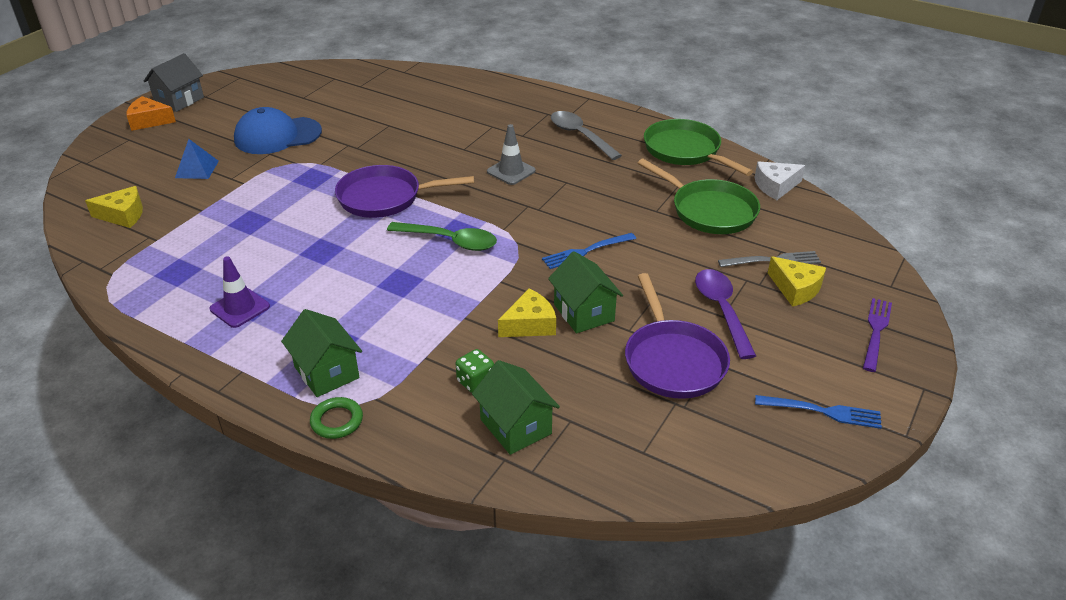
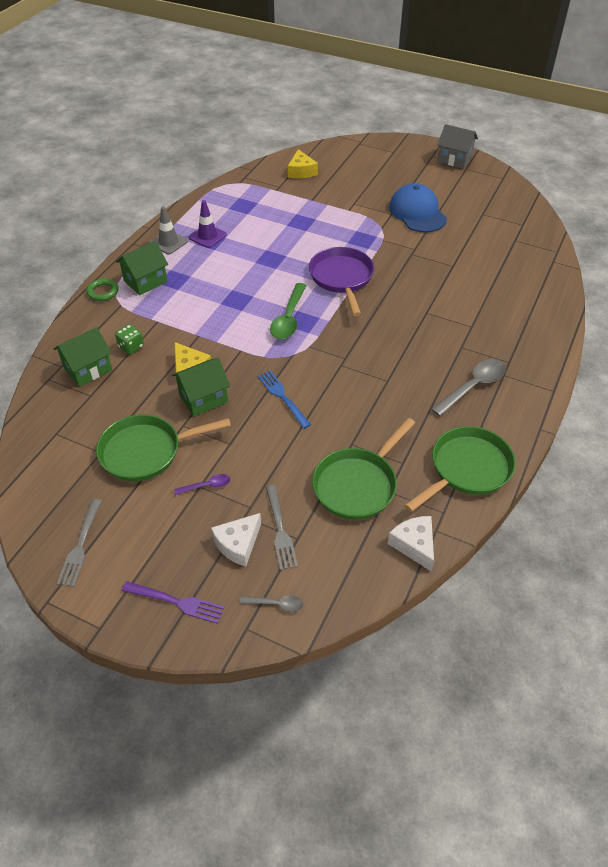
camera: 85 degrees right, 10 degrees up
(149, 121) = (420, 154): orange cheese -> none
(197, 169) = (362, 187): blue pyramid -> none
(511, 171) = (397, 344): grey traffic cone -> grey traffic cone (168, 242)
(672, 360) = (146, 451): purple pan -> green pan
(721, 310) = (207, 486): purple spoon -> purple spoon, size x0.52
(795, 289) = (238, 544): yellow cheese -> white cheese
(822, 411) = (80, 545): blue fork -> grey fork
(859, 266) = (276, 604): none -> grey spoon

